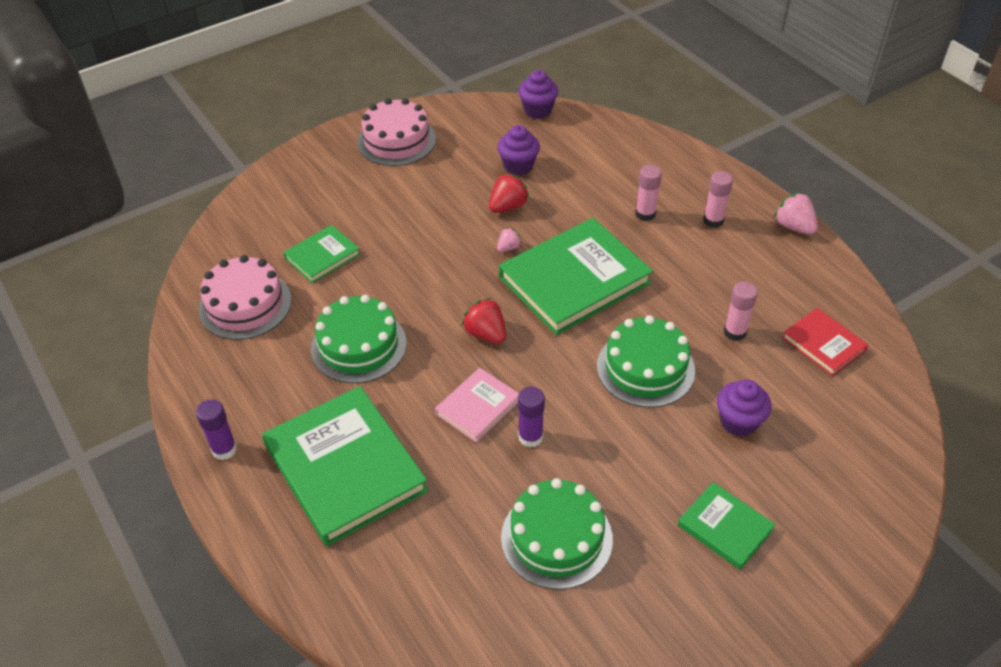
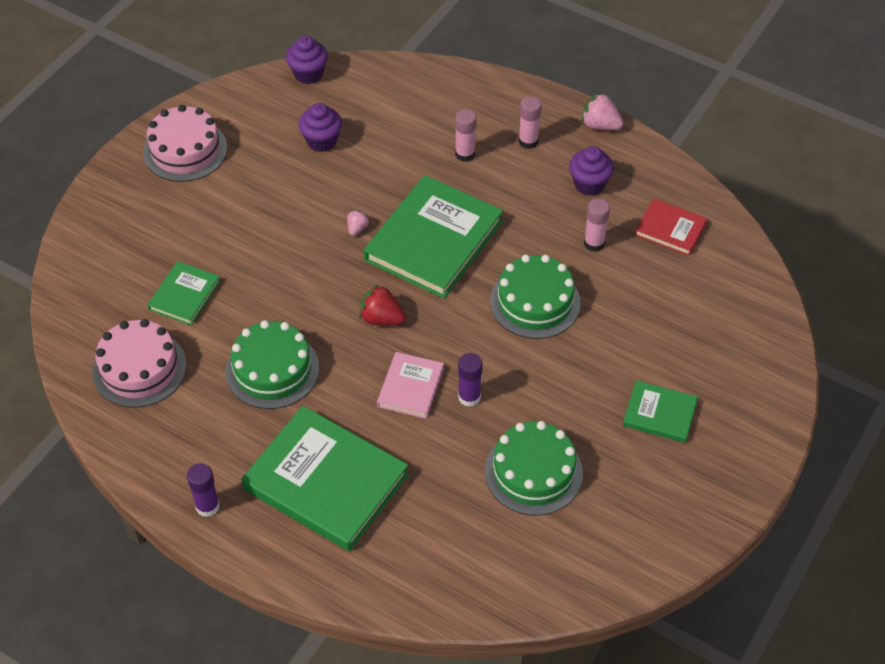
camera: 25 degrees left, 5 degrees up
(508, 206) = (334, 187): red strawberry -> none
(738, 422) = (632, 322): purple cupcake -> purple cupcake (589, 184)

